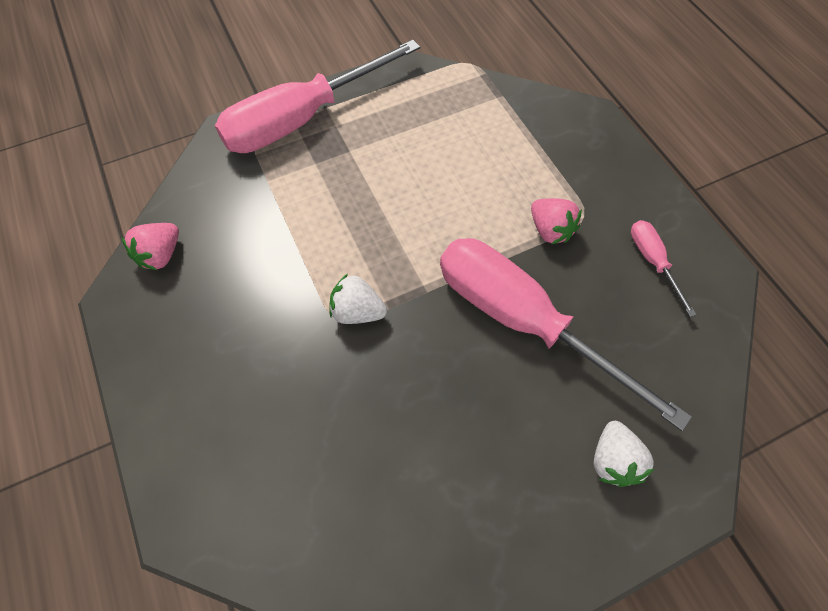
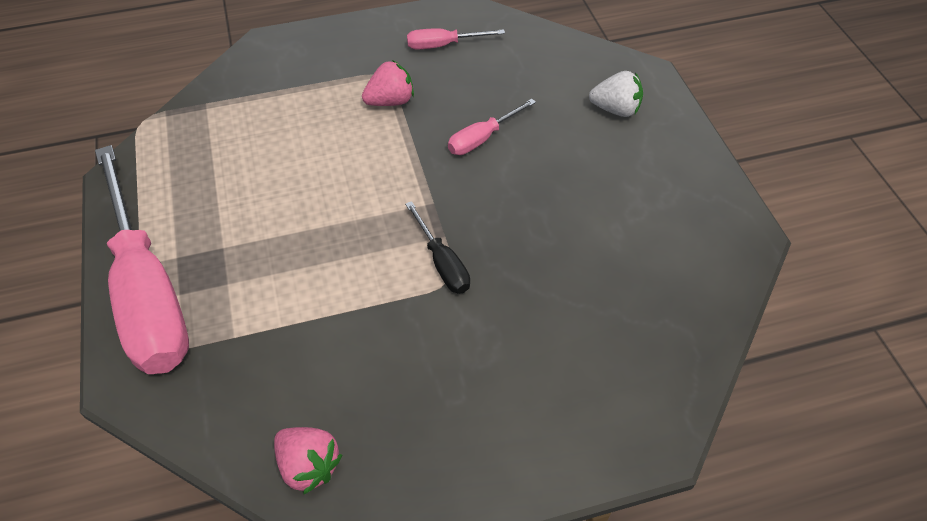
camera: 80 degrees left, 10 degrees down
(357, 311) = (442, 263): white strawberry -> black screwdriver
(523, 321) = (482, 138): pink screwdriver -> pink screwdriver, size x0.43

